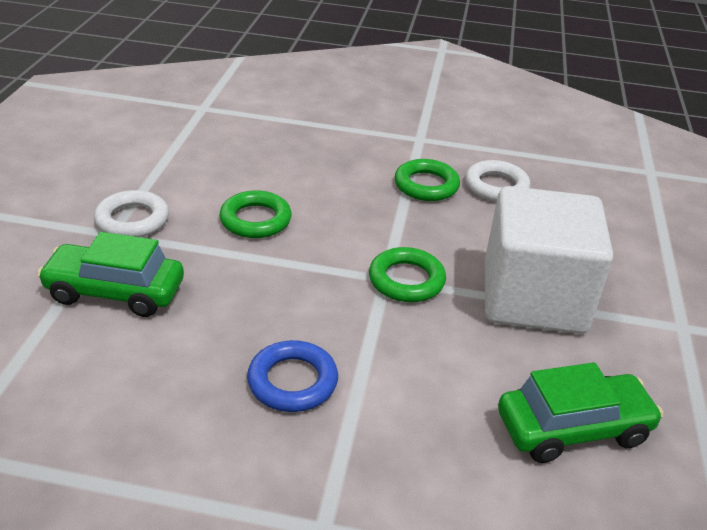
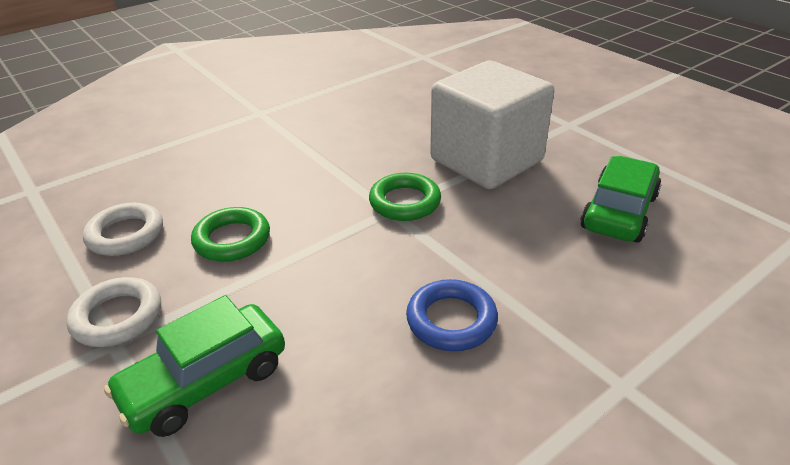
camera: 45 degrees left, 0 degrees up
(426, 185) = (315, 138): green ring -> none
(496, 186) = (358, 112): white ring -> white ring (126, 234)

